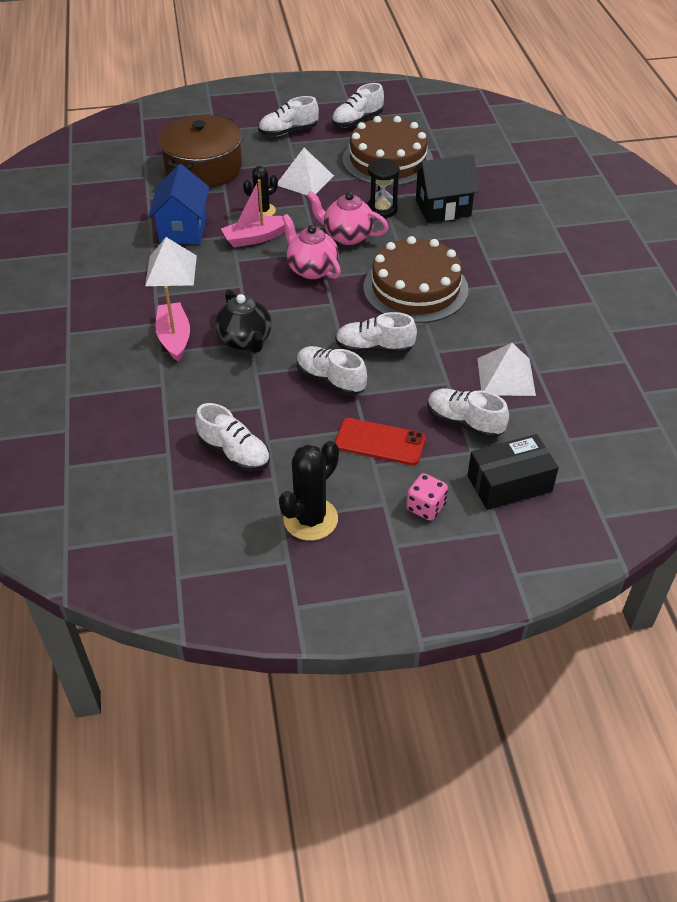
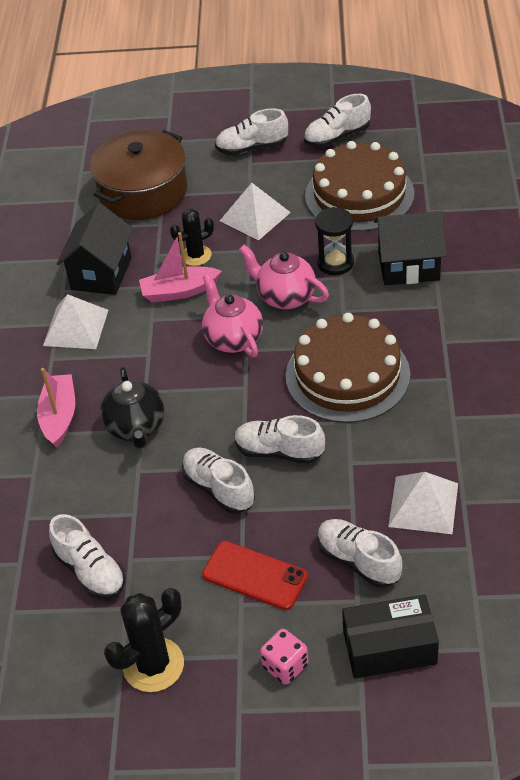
camera: 15 degrees right, 0 degrees up
(183, 229) = (101, 274): blue house -> black house

